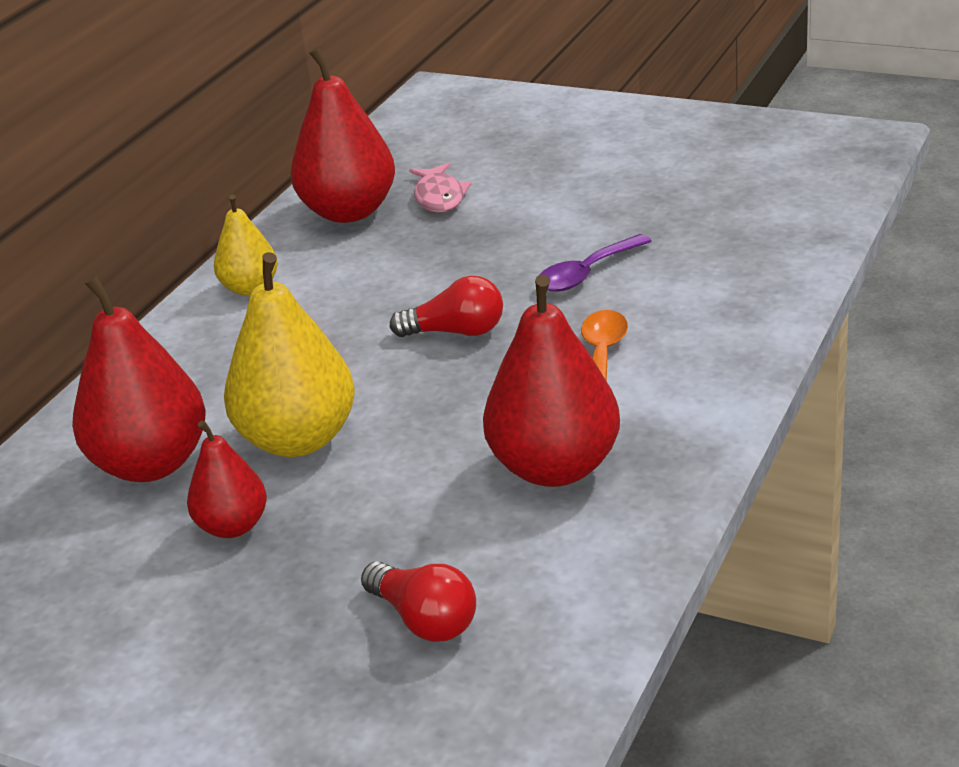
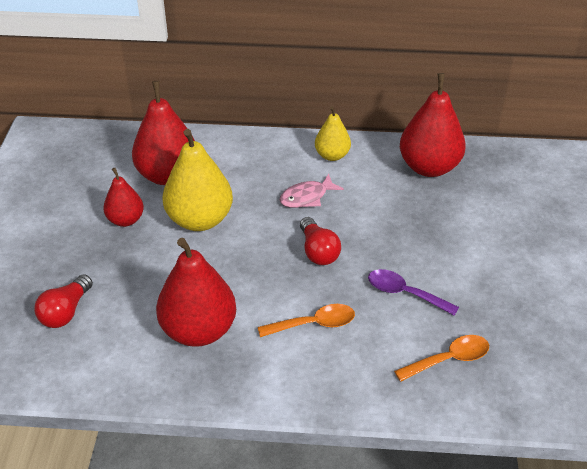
camera: 65 degrees right, 10 degrees up
(439, 197) = (465, 200): pink fish -> pink fish (307, 197)
(721, 261) = (449, 359): none -> orange spoon

